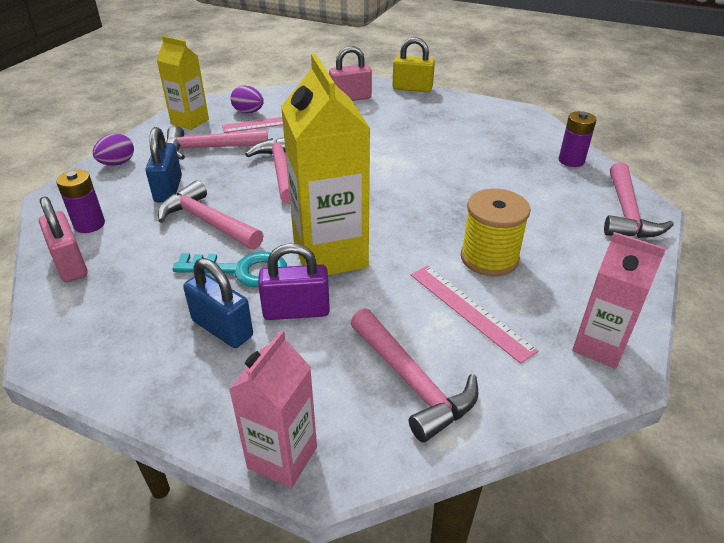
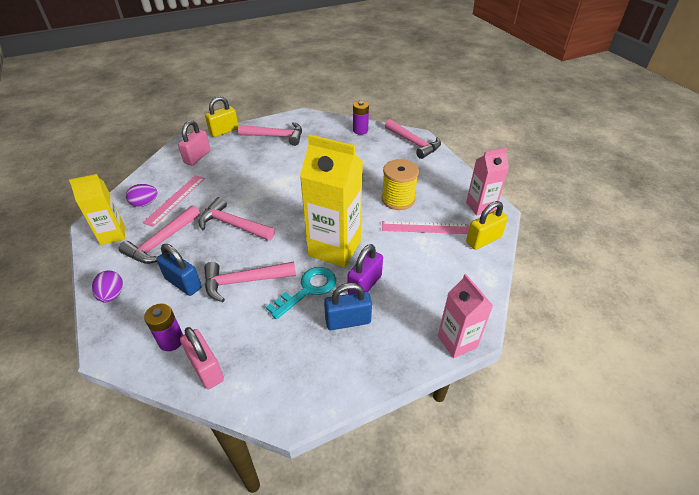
camera: 50 degrees left, 5 degrees up
(70, 264) = (206, 368): pink padlock -> pink padlock turned 45 degrees clockwise
(412, 382) = (450, 272): pink hammer -> pink hammer (276, 136)
(528, 386) = (483, 240): none -> yellow padlock

